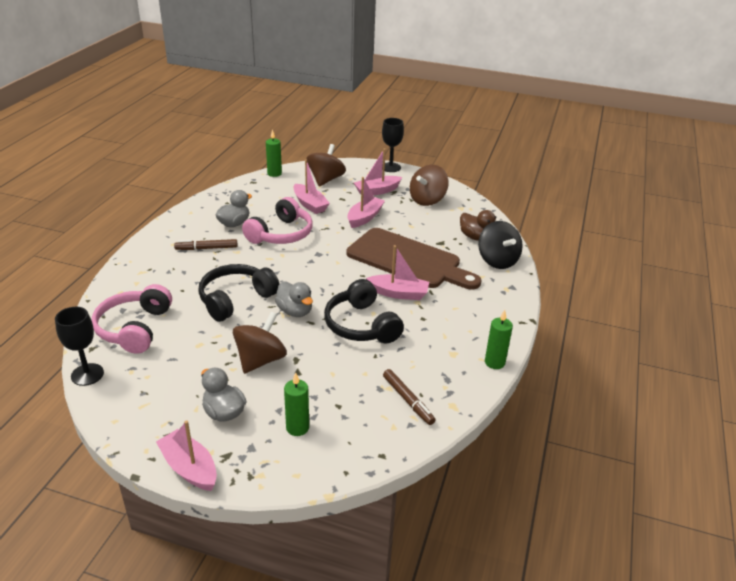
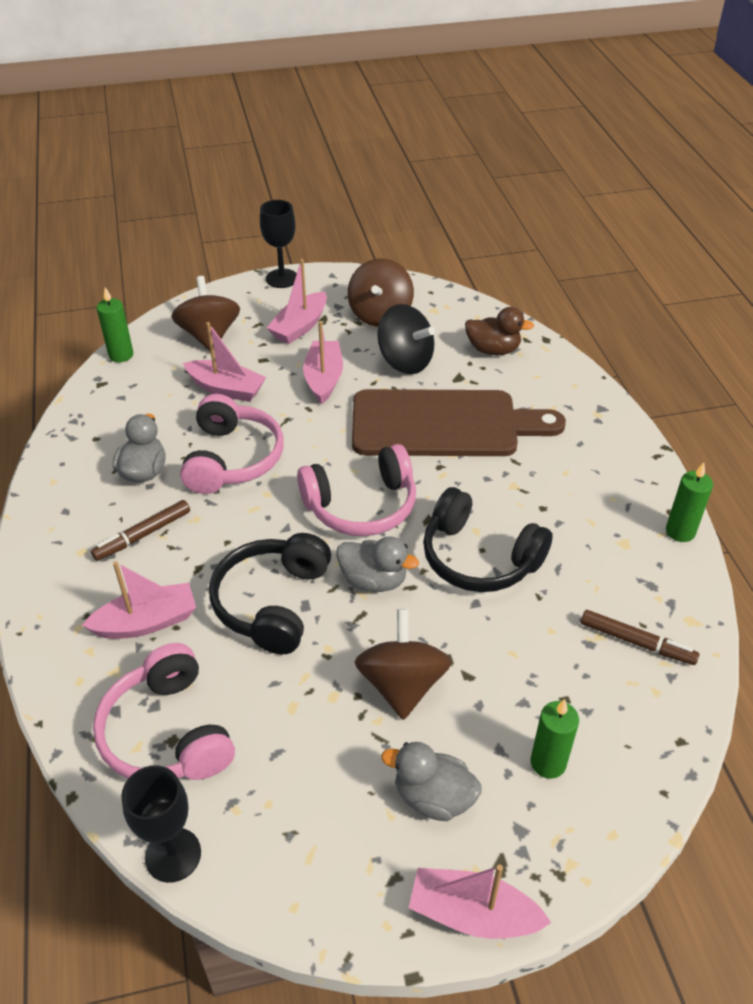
camera: 30 degrees left, 10 degrees up
(324, 278) = (361, 505): none -> pink headphones
(399, 293) = (479, 483): pink boat -> pink boat (147, 622)
(497, 260) = (550, 375): black spinning top -> black spinning top (405, 361)

